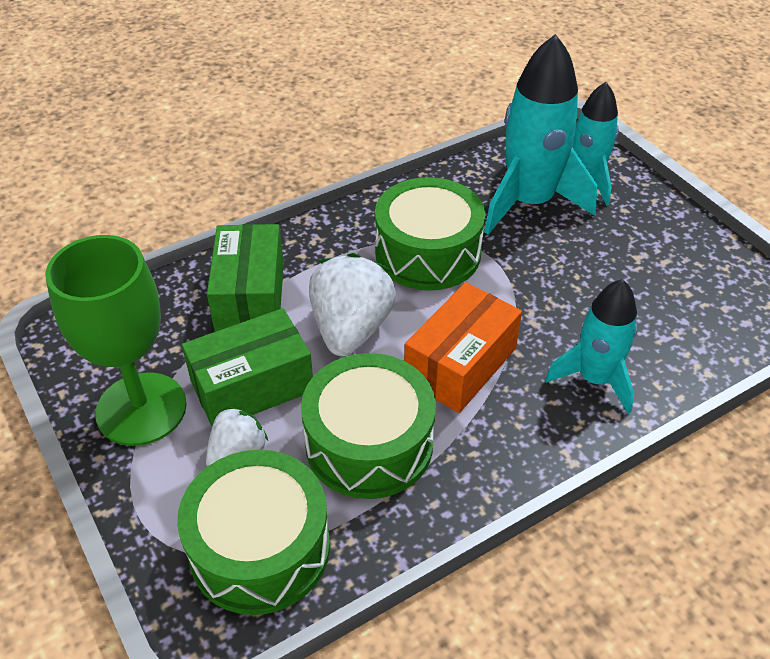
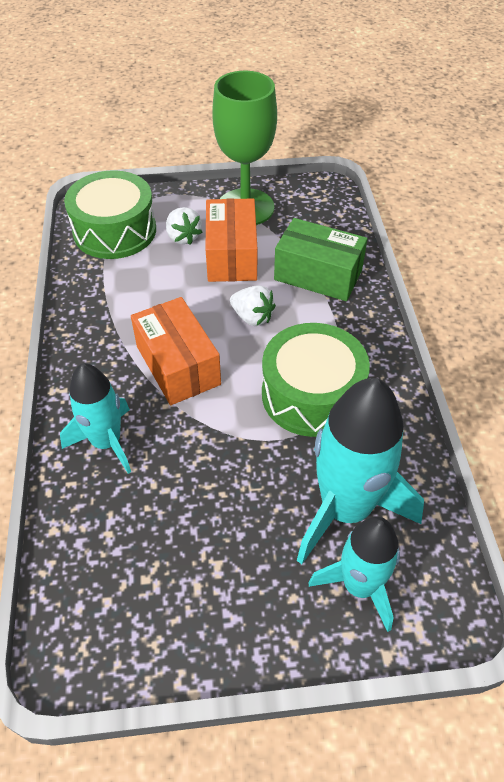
camera: 115 degrees right, 5 degrees up
(252, 386) = (231, 255): green box -> orange box
(351, 329) = (252, 317): white strawberry -> white strawberry, size x0.58
(369, 443) = (147, 294): green drum -> none

